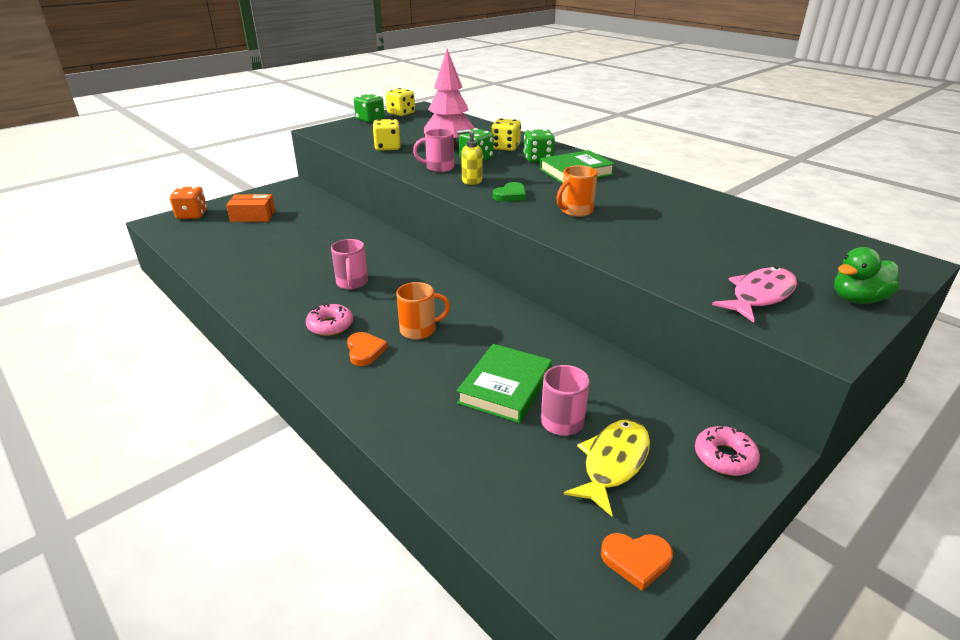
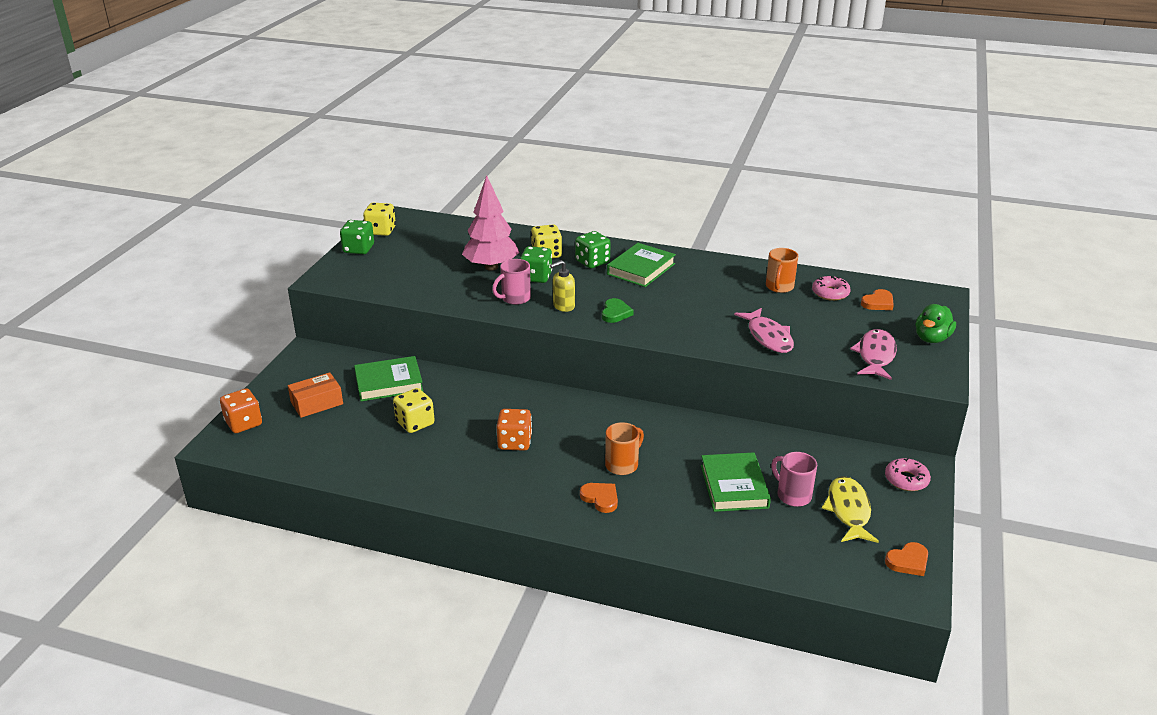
camera: 30 degrees left, 0 degrees up
(317, 217) = (389, 383): none -> green book
(330, 325) = (545, 488): pink donut -> pink donut (830, 293)
(352, 283) = (514, 442): pink mug -> orange dice
(387, 147) = (431, 285): yellow dice -> yellow dice (415, 423)
(575, 211) = (685, 315): orange mug -> orange mug (779, 287)
(643, 247) = (768, 337): none -> pink fish
(813, 250) = (878, 303): none -> orange heart

